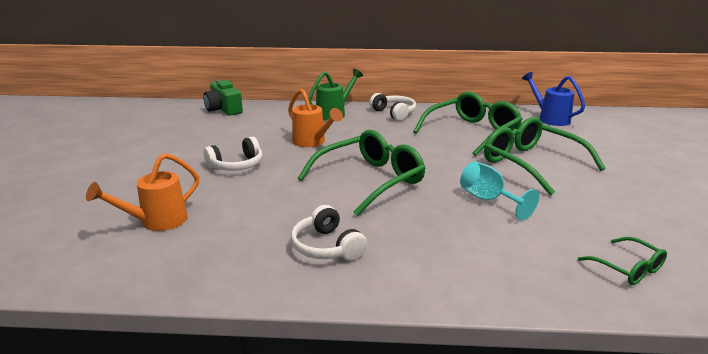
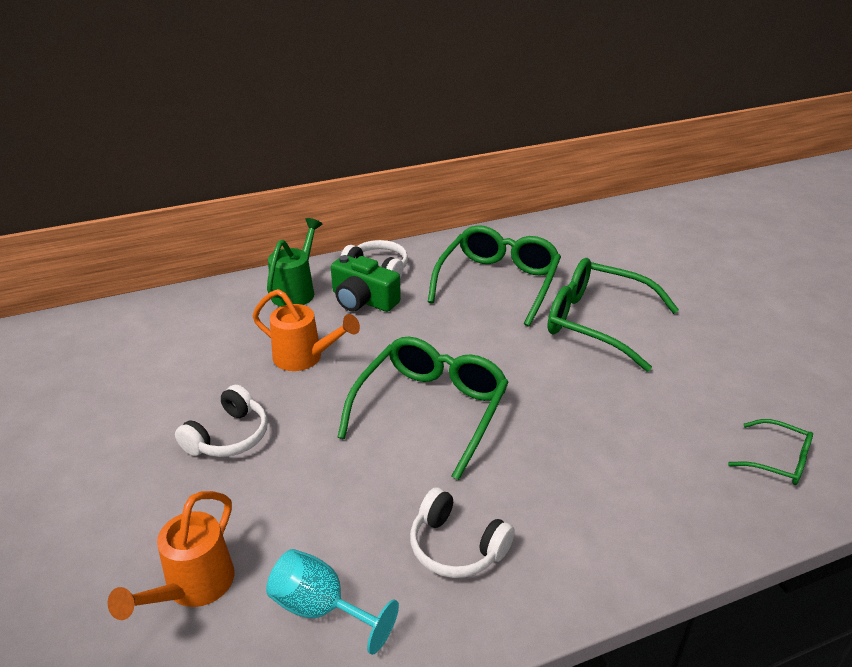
camera: 25 degrees left, 10 degrees up
(224, 109) = (119, 322): green camera -> green camera (363, 300)
(488, 200) = (587, 400): turquoise goblet -> turquoise goblet (321, 608)
(550, 118) = (571, 234): blue watering can -> none

